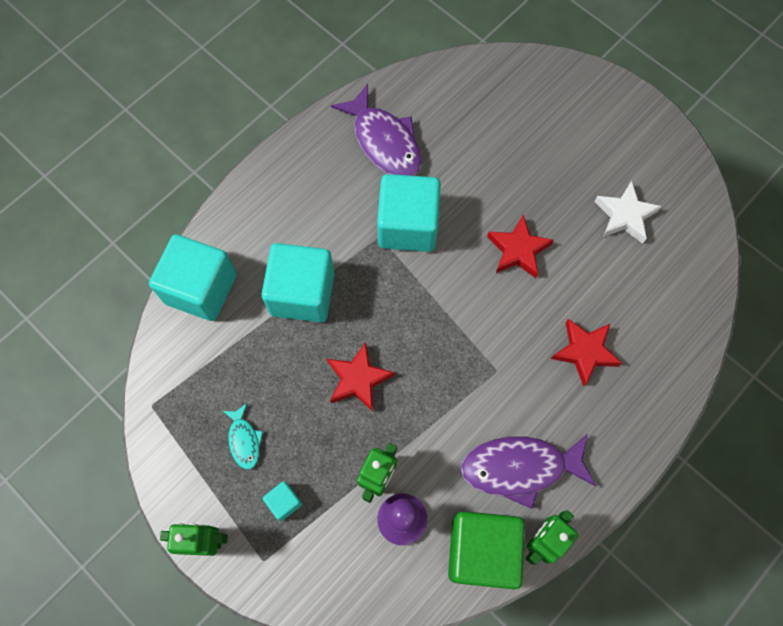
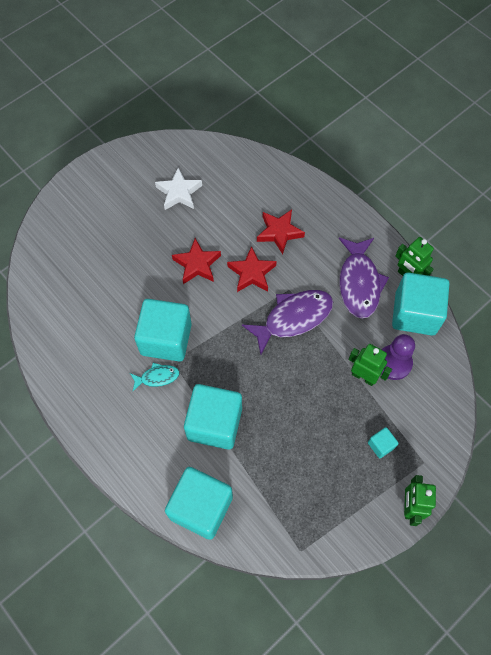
camera: 85 degrees left, 5 degrees down
(244, 440) = (333, 474): turquoise fish -> turquoise fish (157, 377)
(358, 379) = (289, 385): red star -> red star (252, 273)
(384, 142) = (87, 350): purple fish -> purple fish (293, 318)
(481, 551) = (415, 313): green cube -> turquoise cube

